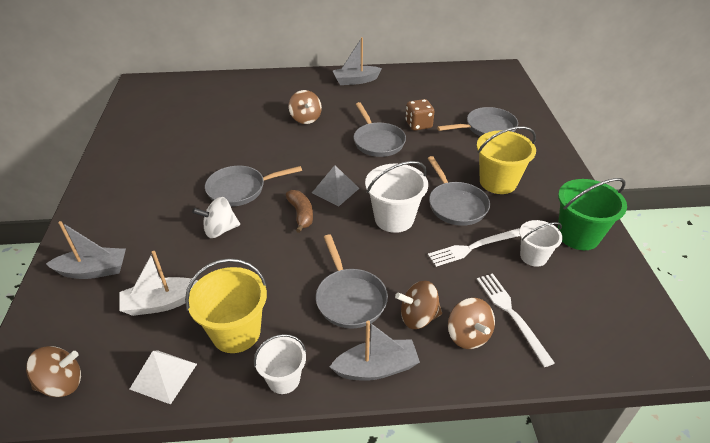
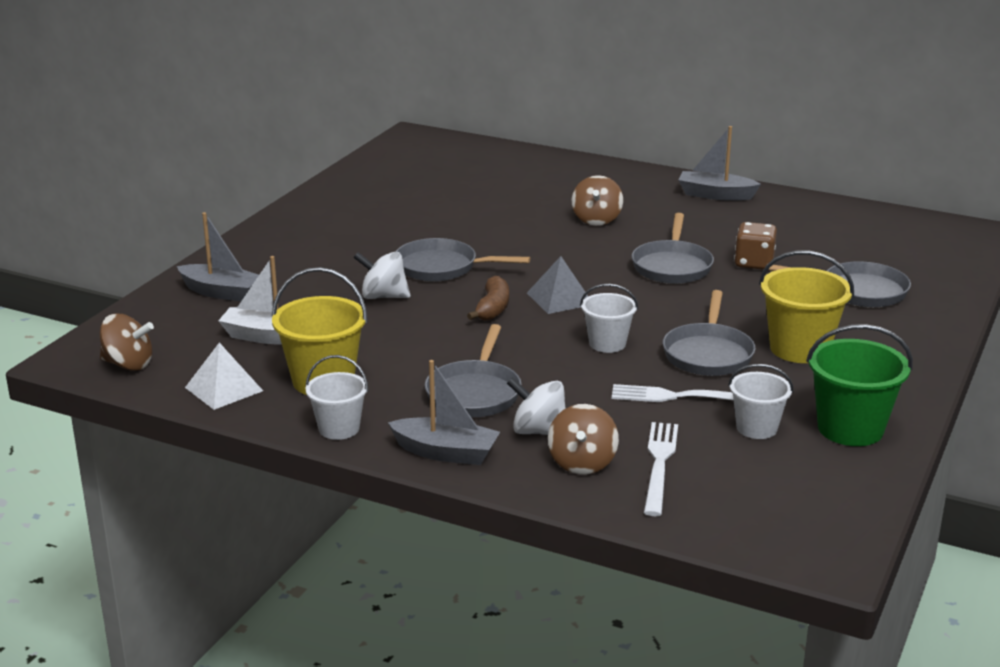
camera: 30 degrees right, 15 degrees down
(394, 218) = (607, 343): white bucket -> white bucket, size x0.63
(418, 317) = (539, 431): brown spinning top -> white spinning top

